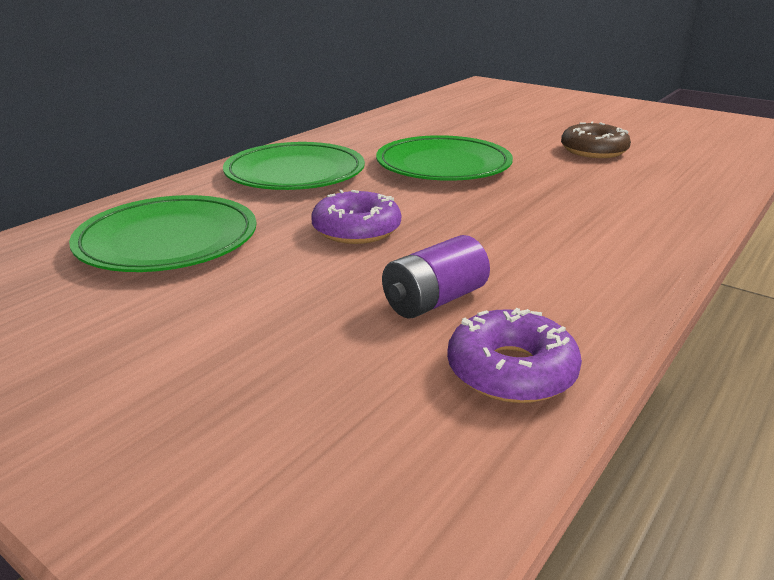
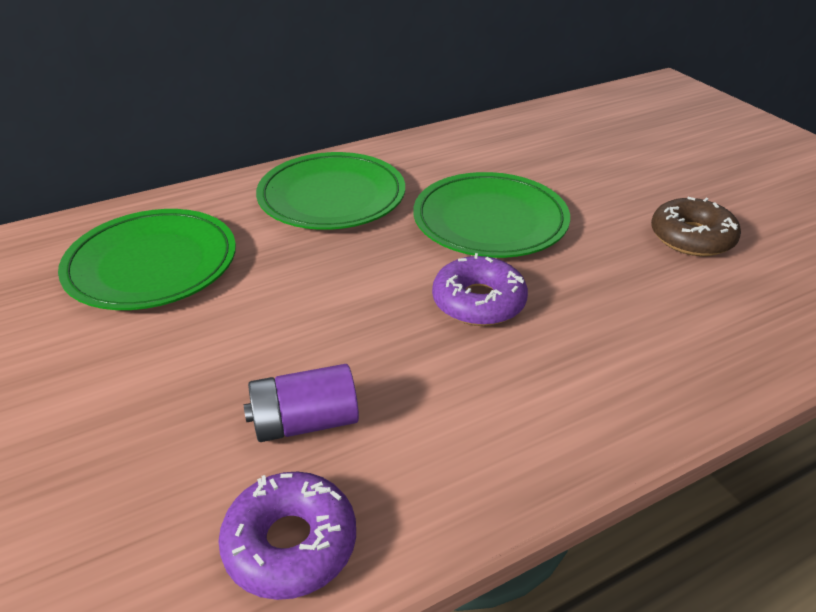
camera: 25 degrees right, 10 degrees up
(356, 229) = (320, 297): purple donut -> purple donut (478, 302)

